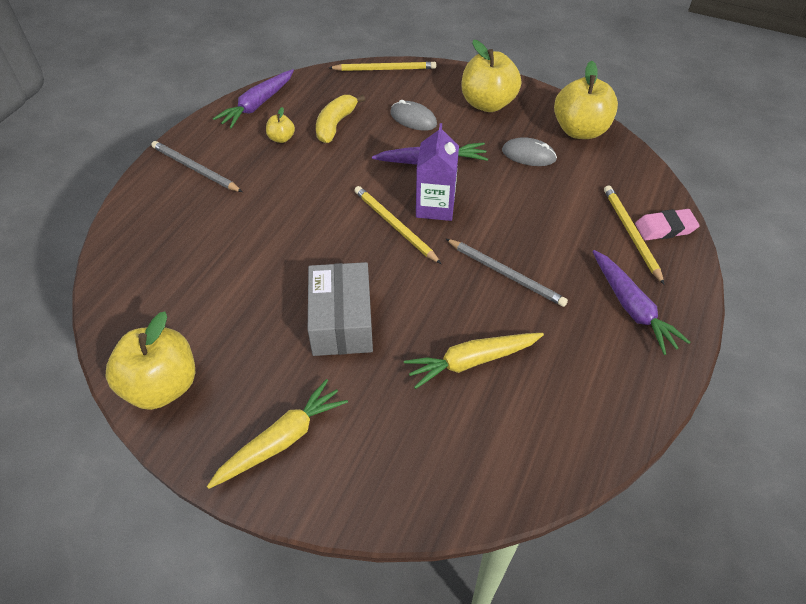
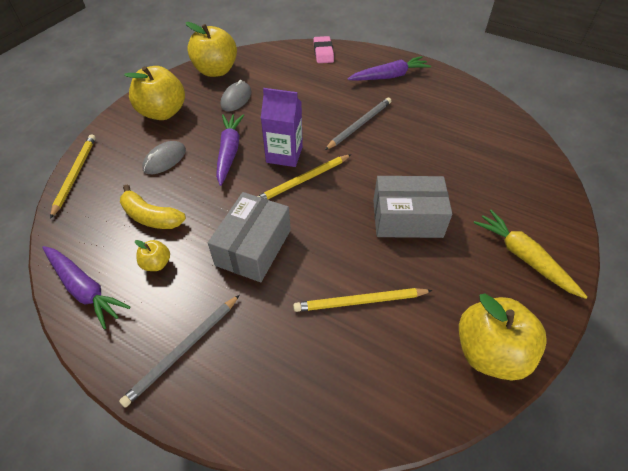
camera: 85 degrees left, 0 degrees up
(299, 197) = (253, 247): none -> grey box
(471, 361) = (438, 149): yellow carrot -> none
(631, 234) = (326, 66): yellow pencil -> yellow pencil (360, 301)

